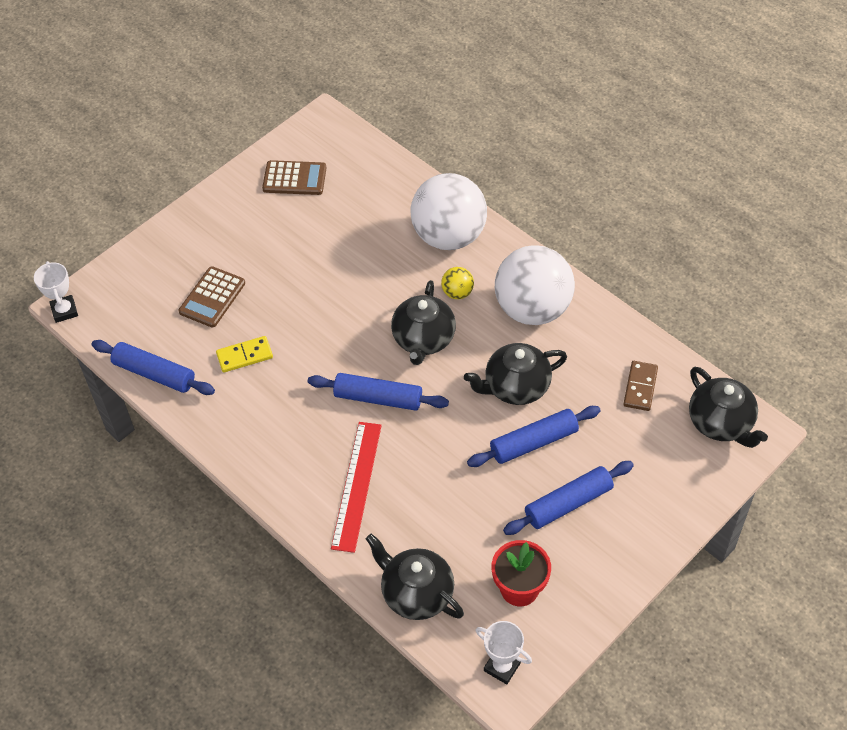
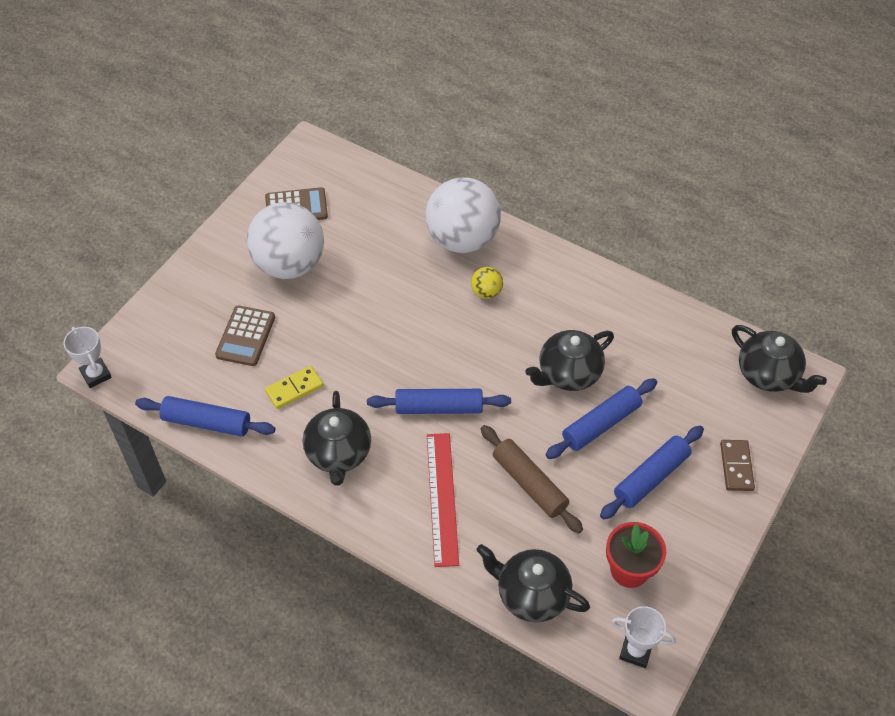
camera: 15 degrees left, 0 degrees up
(423, 339) = (466, 343): black teapot -> black teapot (338, 454)
(446, 487) = (529, 483): none -> brown rolling pin
(532, 309) = (562, 296): white ball -> white ball (289, 264)
(640, 387) = (684, 353): brown domino -> brown domino (736, 466)

